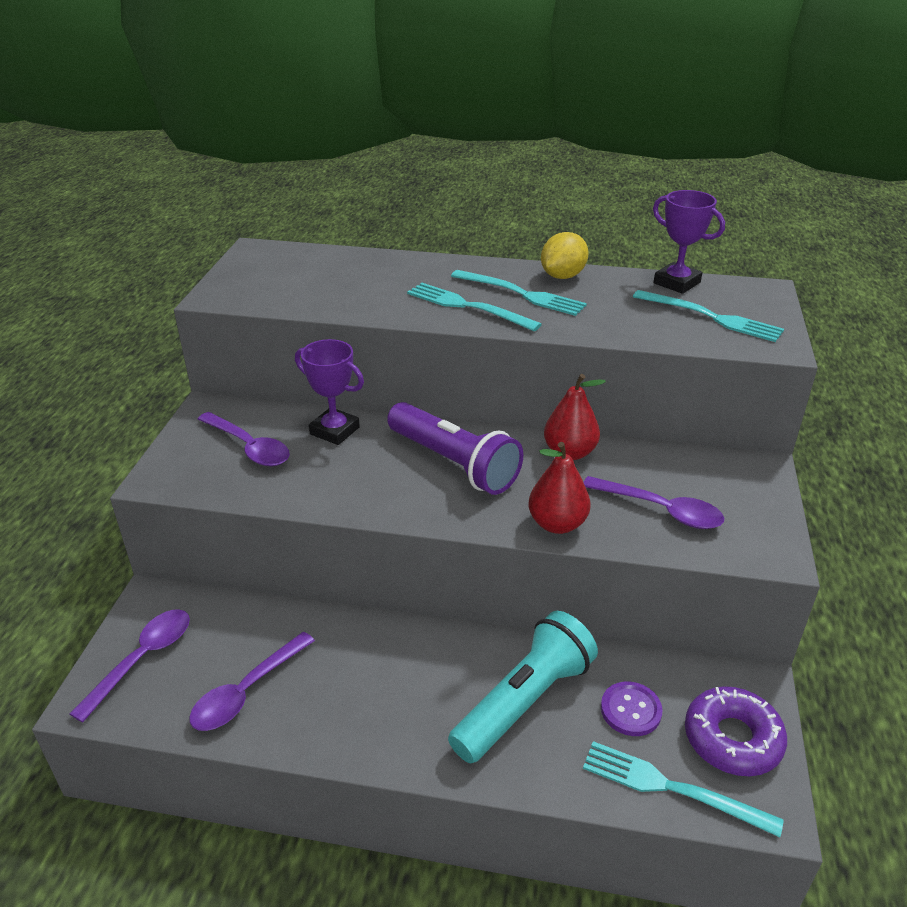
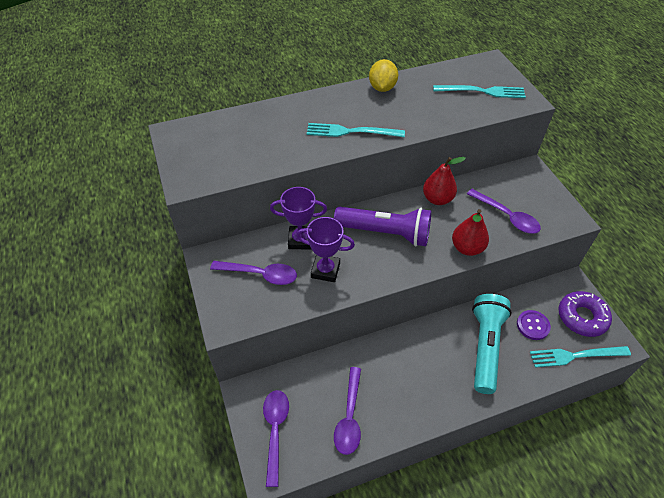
camera: 30 degrees left, 15 degrees up
(521, 294) = (372, 110): turquoise fork -> none
(660, 510) = (507, 216): purple spoon -> purple spoon turned 45 degrees clockwise
(676, 283) = (445, 71): purple trophy -> purple trophy (325, 270)

